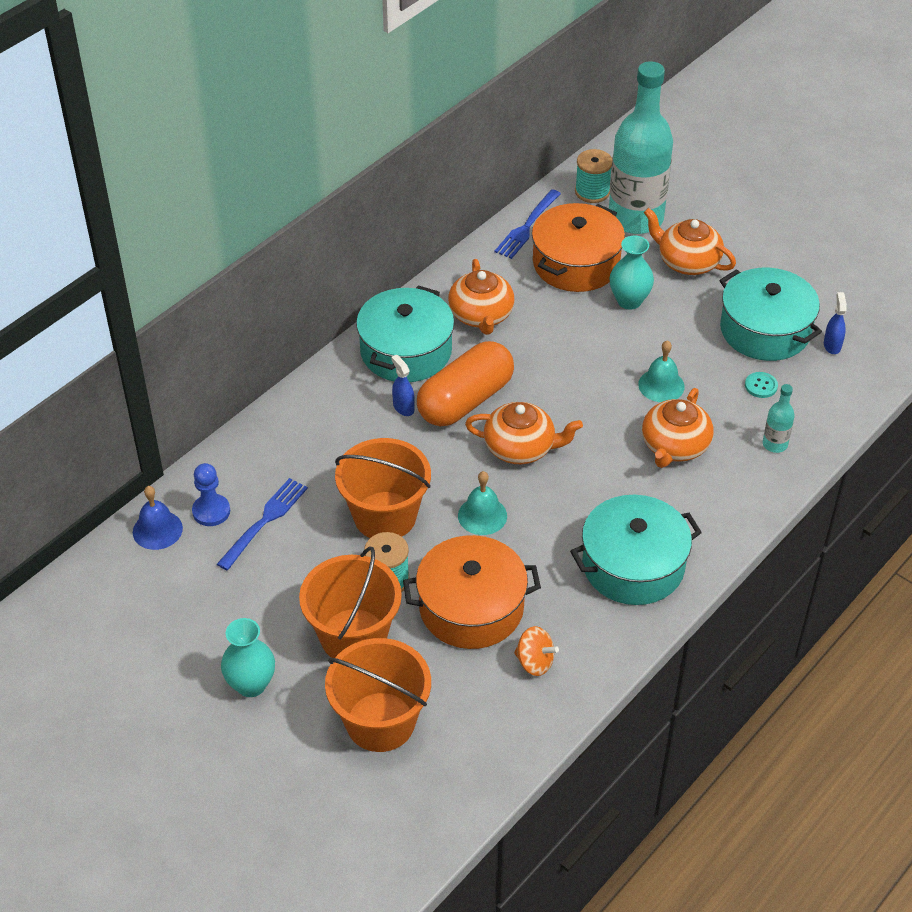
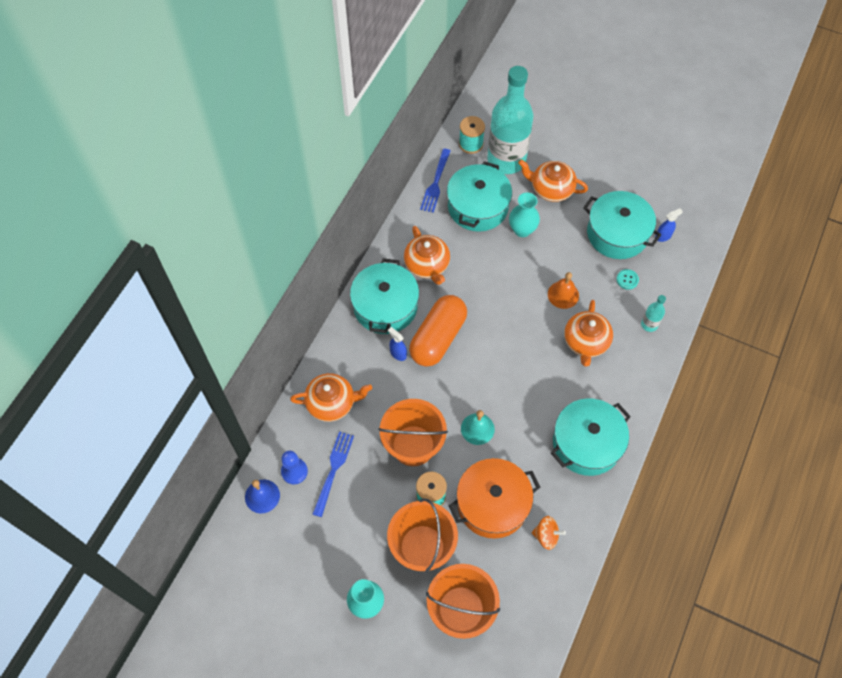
camera: 15 degrees left, 15 degrees up
(520, 448) = (486, 368): orange teapot -> orange teapot (332, 403)
(576, 263) = (477, 207): orange pot -> turquoise pot
(661, 385) = (563, 294): turquoise bell -> orange bell
(832, 345) = (663, 236): blue spray bottle -> blue spray bottle turned 75 degrees clockwise

